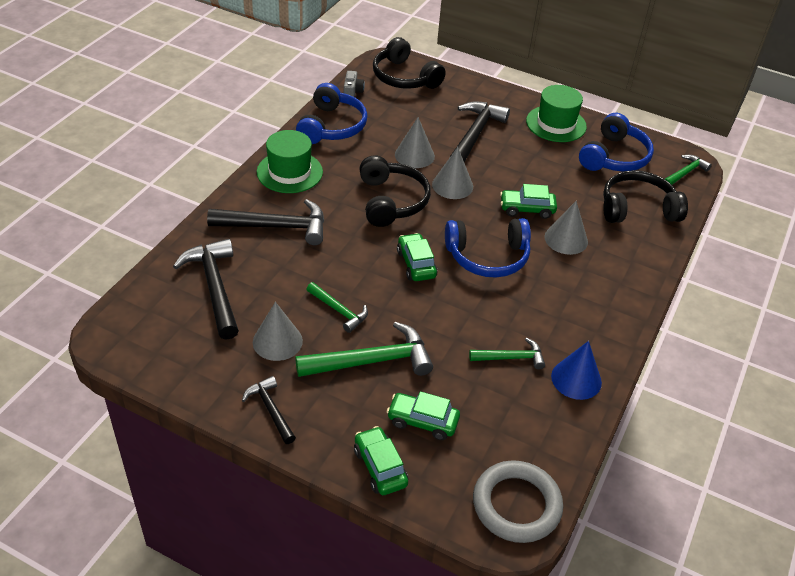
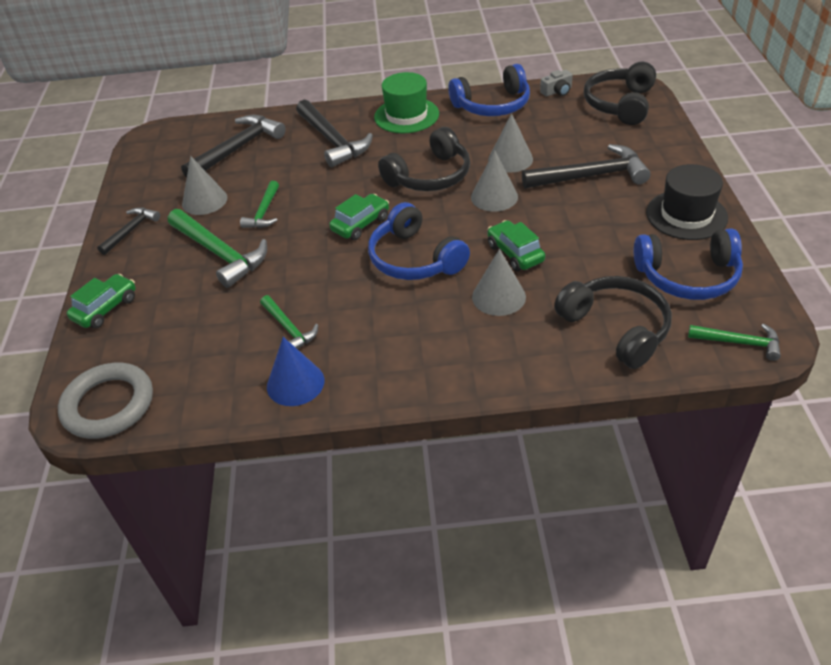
camera: 65 degrees right, 0 degrees up
(422, 421) = (171, 309): green car -> none
(556, 124) = (686, 215): green hat -> black hat

